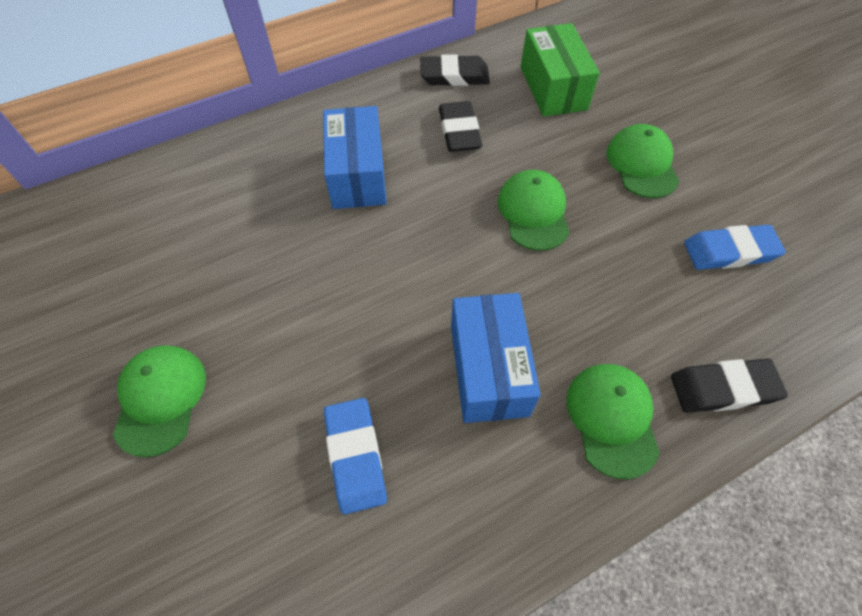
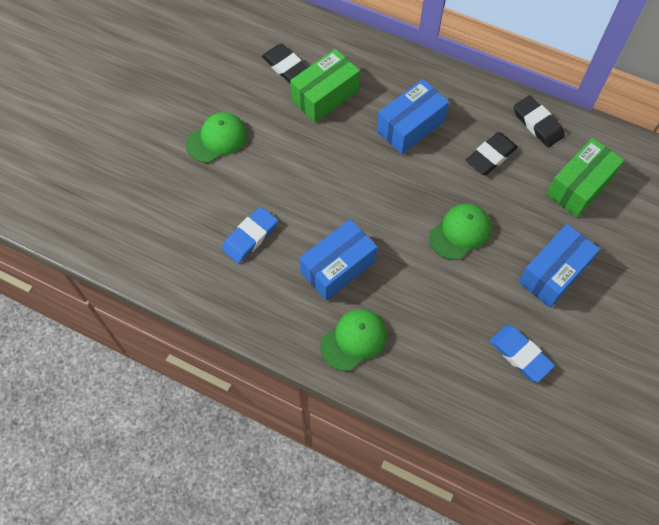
camera: 55 degrees right, 5 degrees up
(232, 229) = (325, 95): none -> green box
(642, 164) = (553, 273): green cap -> blue box
(723, 388) = (415, 388): black eraser -> black eraser (286, 66)

